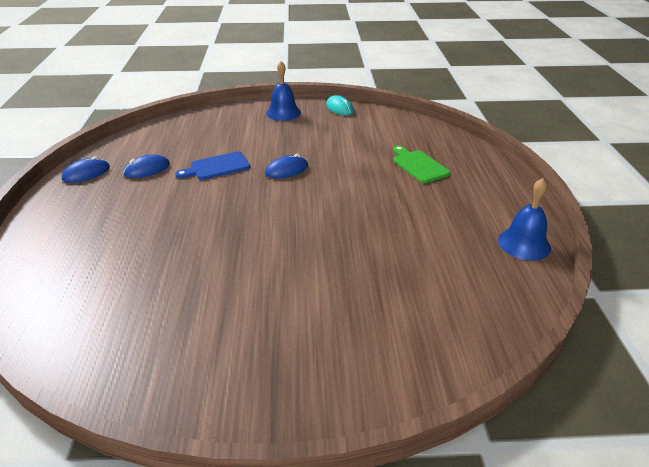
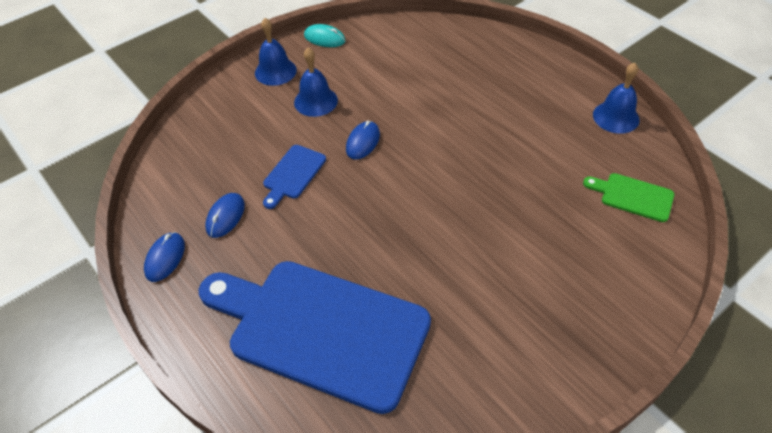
camera: 35 degrees left, 15 degrees up
(109, 256) = (320, 329): none -> blue cutting board
(287, 136) = (315, 101): none -> blue bell
(418, 165) = (467, 76): green cutting board -> green cutting board (633, 196)

